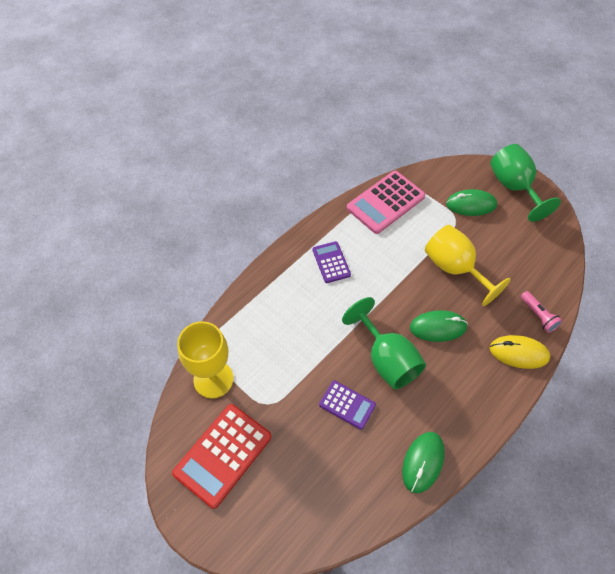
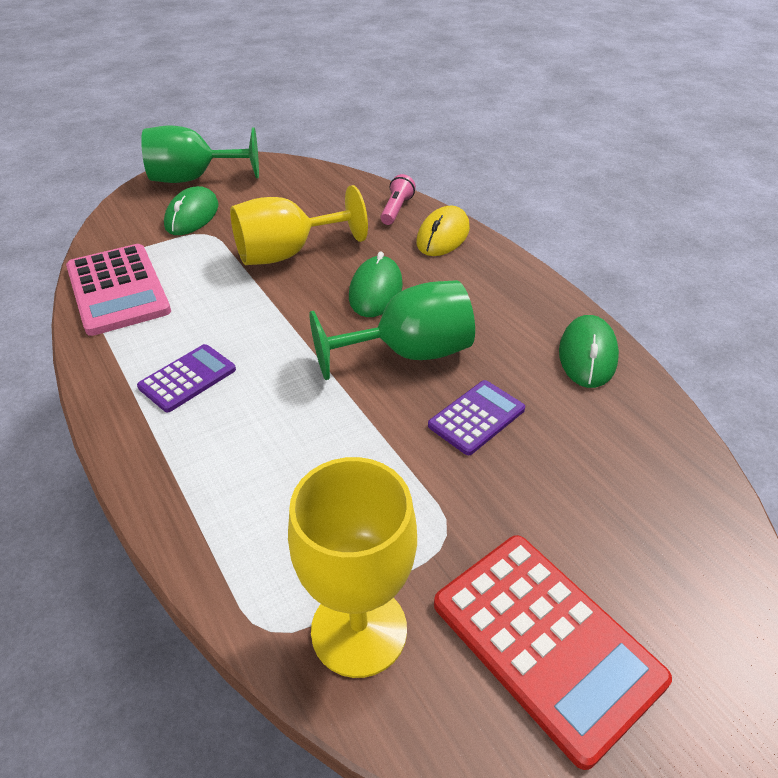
camera: 75 degrees left, 15 degrees down
(331, 262) = (187, 378): purple calculator -> purple calculator turned 135 degrees clockwise
(423, 462) = (587, 355): green mouse -> green mouse turned 60 degrees clockwise
(538, 316) = (396, 209): pink flashlight -> pink flashlight turned 60 degrees counterclockwise

